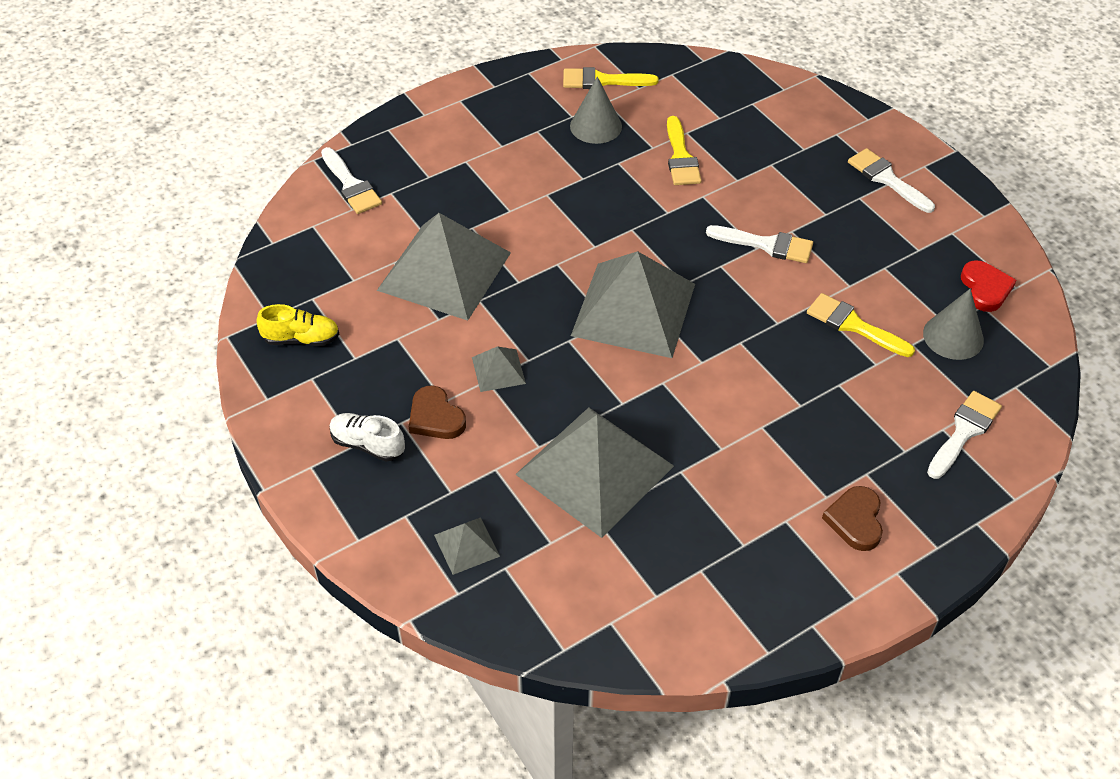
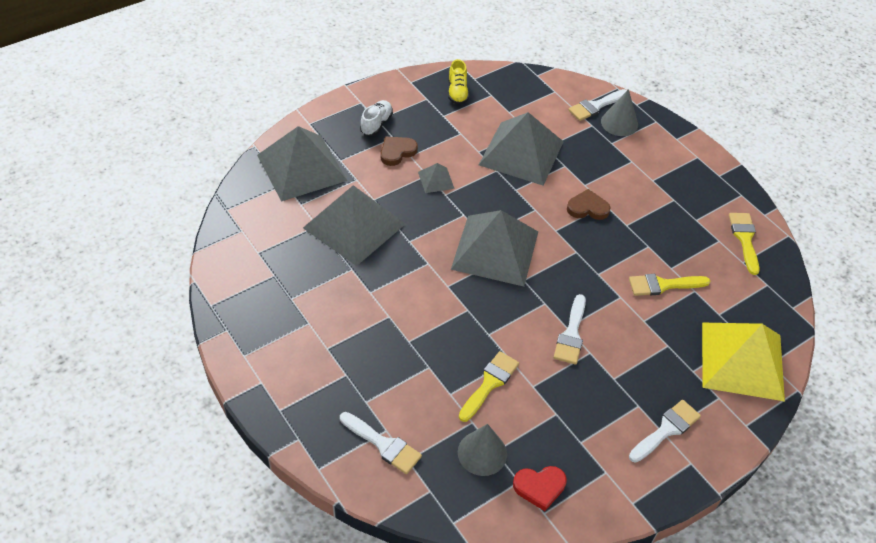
camera: 85 degrees right, 0 degrees up
(467, 545) = (301, 167): grey pyramid -> grey pyramid, size x2.32
(596, 126) = (688, 233): grey cone -> grey cone (619, 123)
(783, 109) = (742, 361): none -> yellow pyramid
(855, 520) = (306, 363): brown heart -> brown heart (587, 208)

